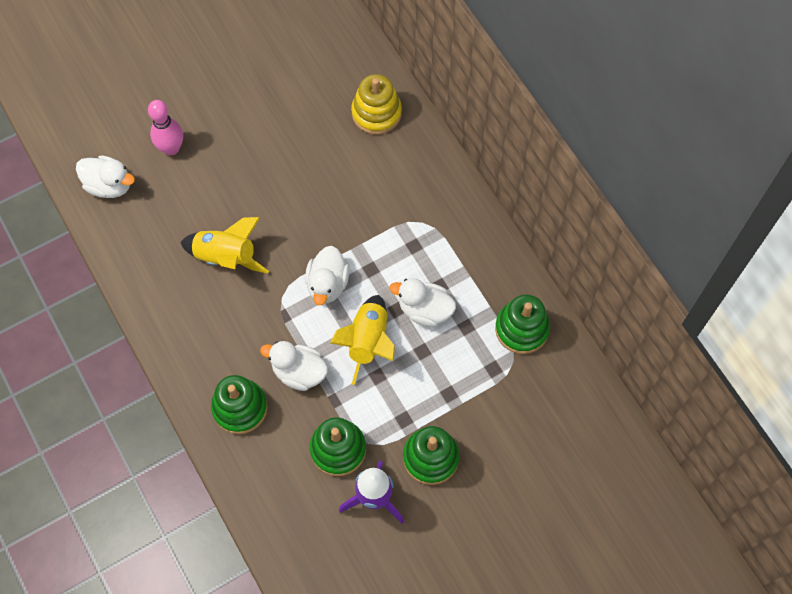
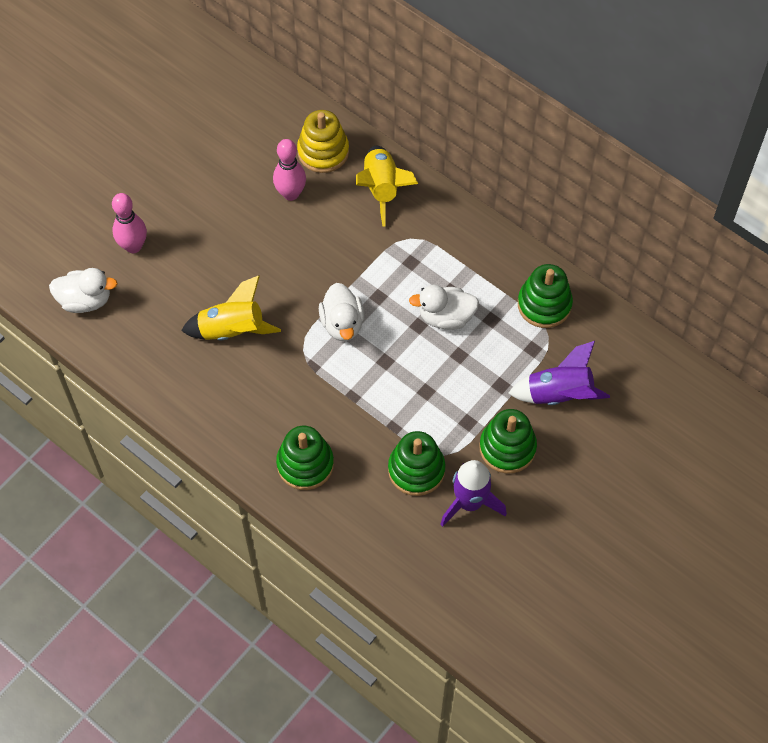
camera: 20 degrees left, 5 degrees down
(299, 372) = (349, 412): white duck -> none
(331, 144) = (291, 194): none -> pink bowling pin
(368, 342) = (404, 363): yellow rocket -> yellow rocket (382, 189)
(500, 422) = (559, 394): none -> purple rocket

